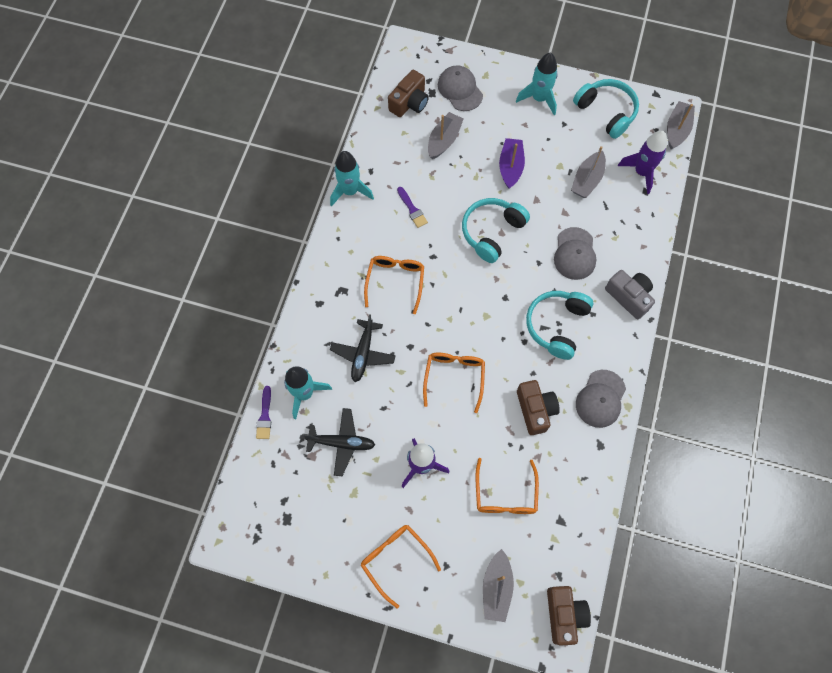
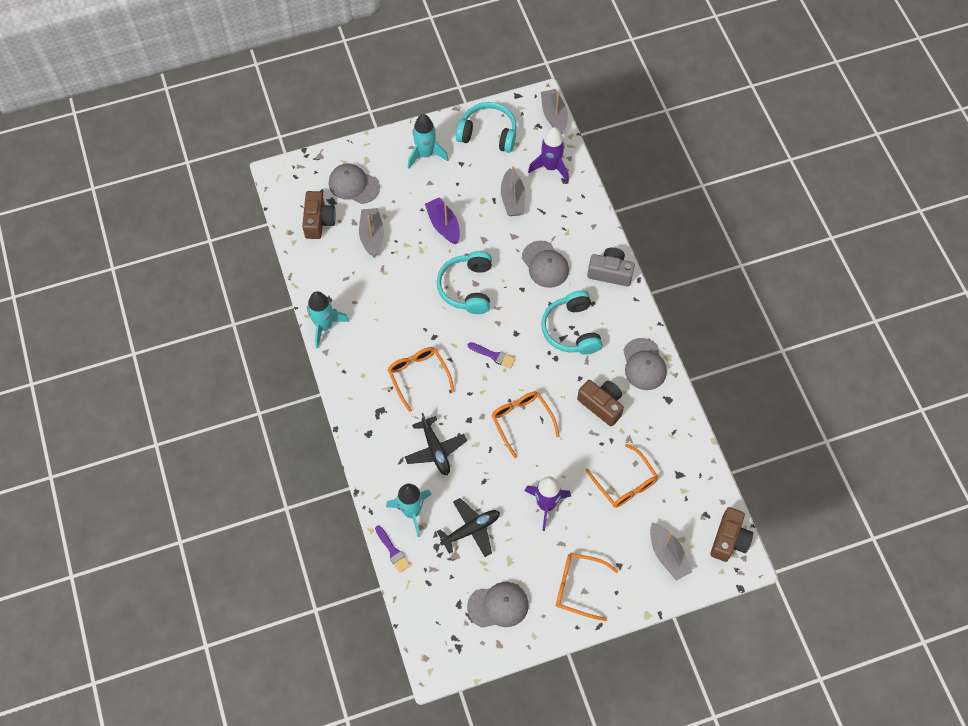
camera: 35 degrees left, 5 degrees down
(315, 526) = (498, 605): none -> grey cap
(412, 209) = (388, 309): purple brush -> purple brush (493, 355)
(564, 614) = (729, 539): brown camera -> brown camera turned 60 degrees clockwise

